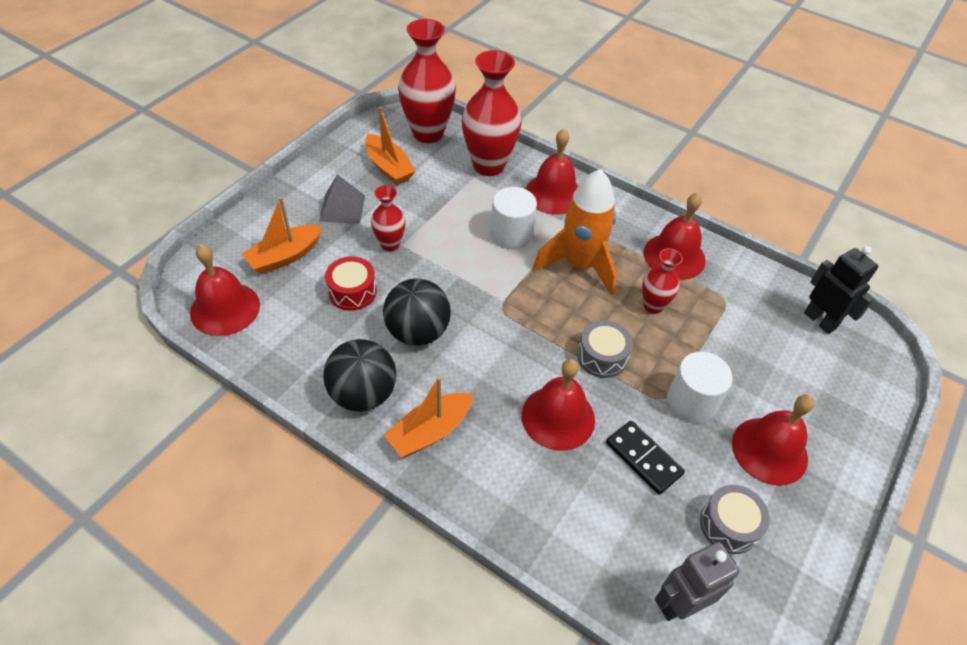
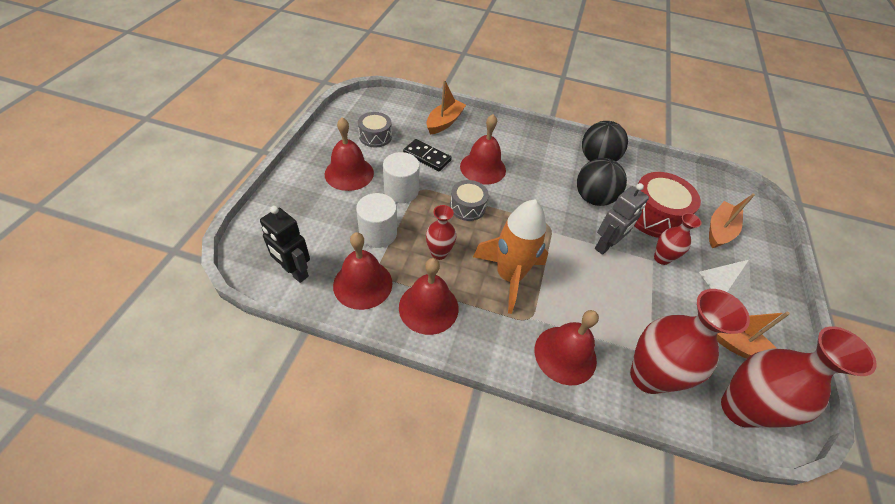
camera: 160 degrees right, 0 degrees up
(225, 308) = (714, 188): red bell -> red bell (363, 284)
(342, 208) = (724, 283): grey pyramid -> white pyramid
(352, 292) = (654, 215): red drum -> red drum, size x1.65
(430, 431) = (549, 149): orange boat -> orange boat (444, 122)
(511, 234) = (578, 293): white cylinder -> white cylinder (378, 233)
(679, 604) = (399, 107): grey robot -> grey robot (605, 245)

